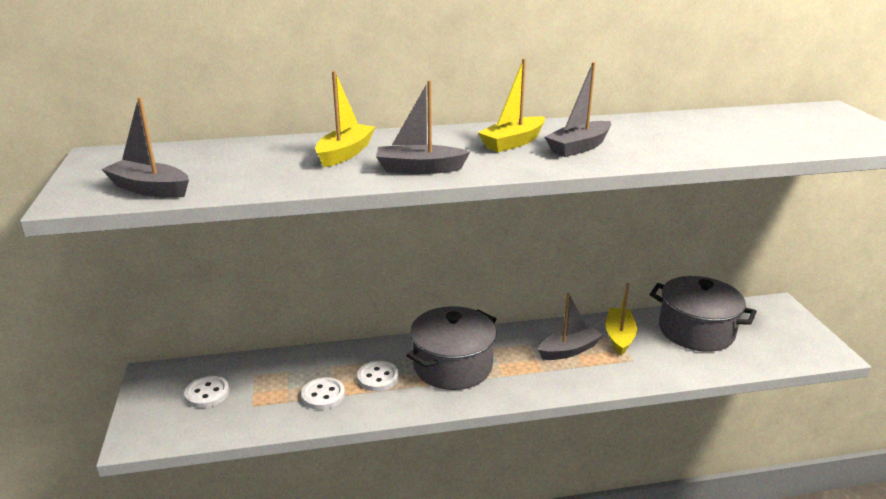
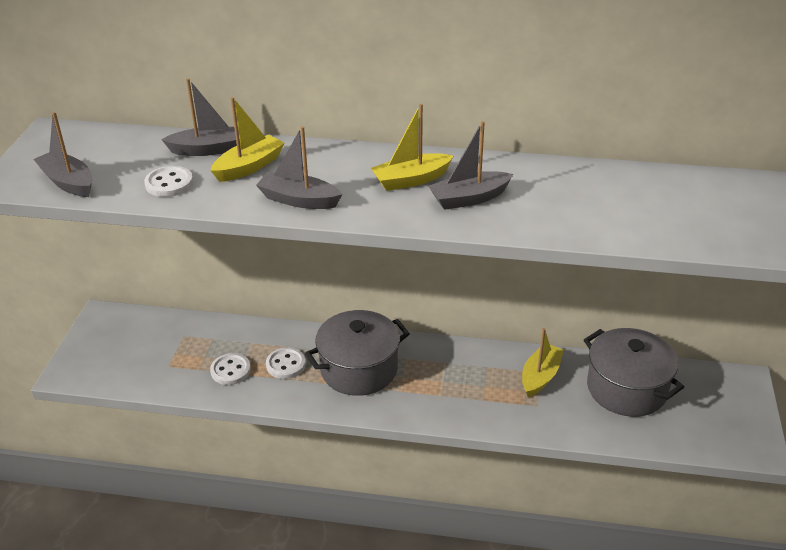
camera: 20 degrees right, 10 degrees up
(207, 393) = (138, 345): white button -> white button (169, 183)
(569, 350) = (479, 379): grey boat -> grey boat (208, 150)

